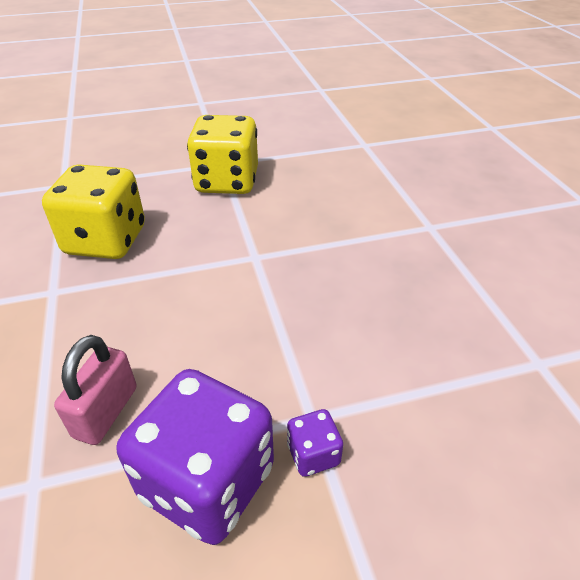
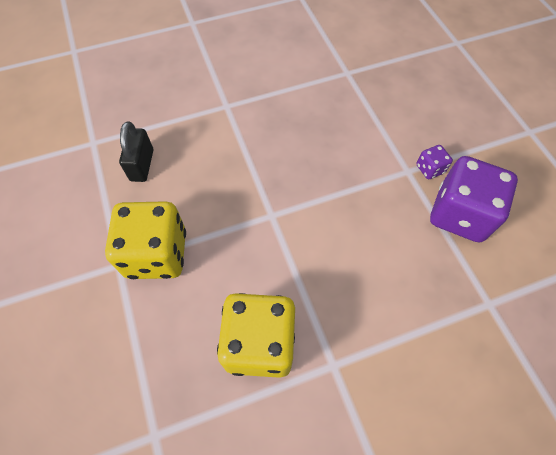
camera: 95 degrees left, 20 degrees up
(106, 412) = (434, 279): pink padlock -> none
(335, 171) = (142, 165): none -> black padlock

